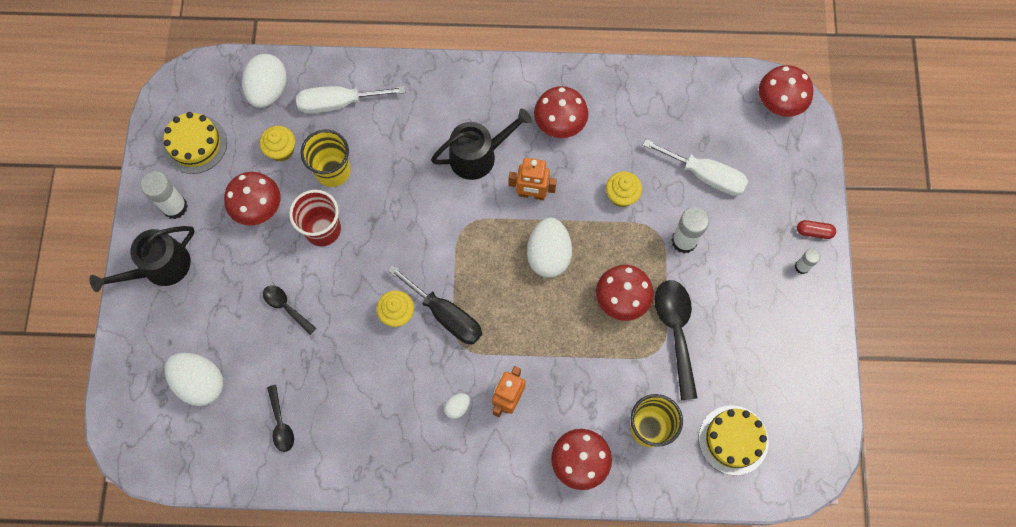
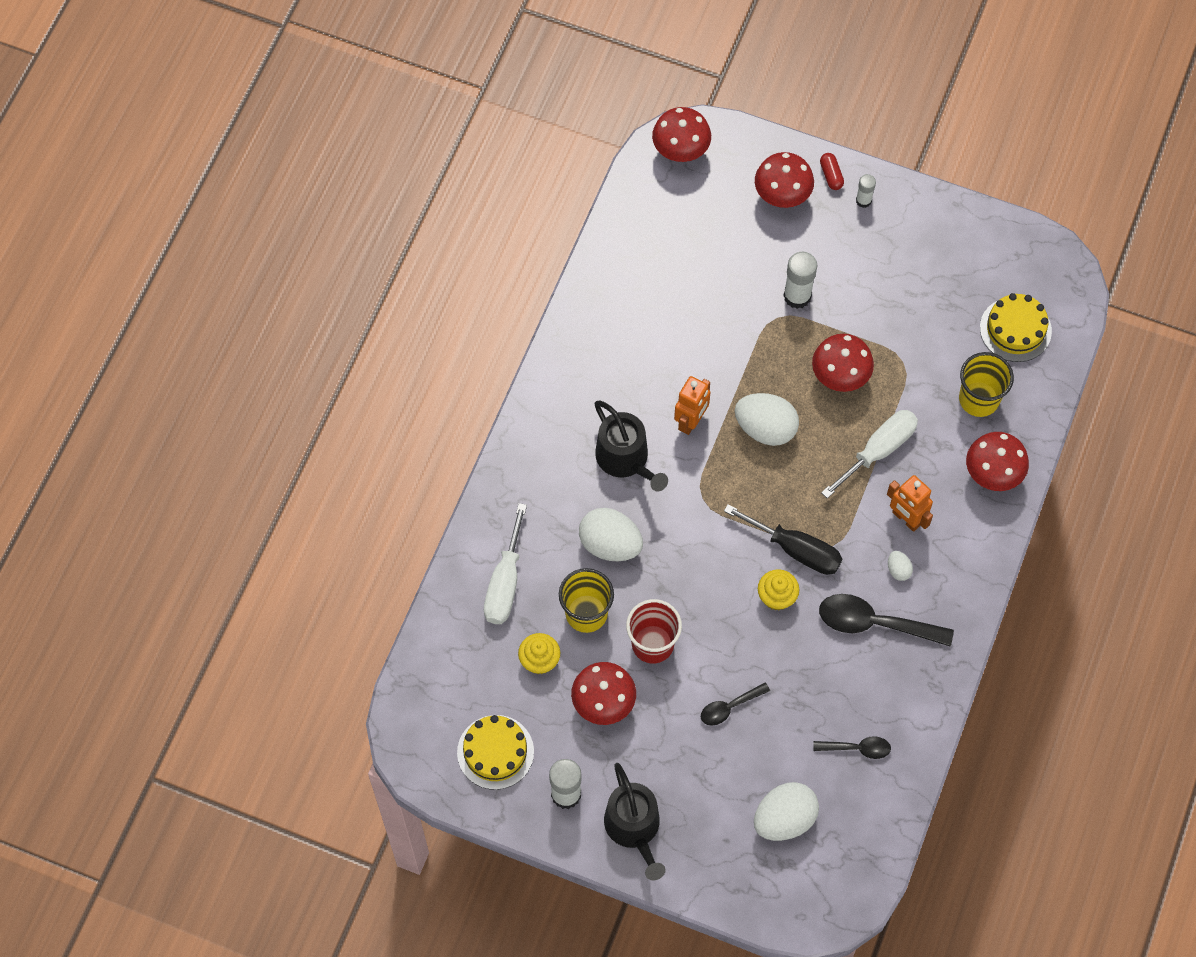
camera: 70 degrees left, 5 degrees down
(268, 90) = (458, 653): white egg -> white egg (610, 544)
(446, 315) = (796, 549): black screwdriver -> black screwdriver turned 60 degrees clockwise
(478, 156) = (626, 459): black watering can -> black watering can turned 150 degrees clockwise
(559, 125) = (622, 367): red mushroom -> red mushroom (782, 197)
(621, 195) = (725, 336): yellow cupcake -> none
(675, 331) = (889, 339): black spoon -> black spoon (874, 623)
(705, 175) = (733, 249): white screwdriver -> white screwdriver (878, 450)
(814, 232) = (831, 175): red capsule -> red capsule turned 45 degrees counterclockwise

